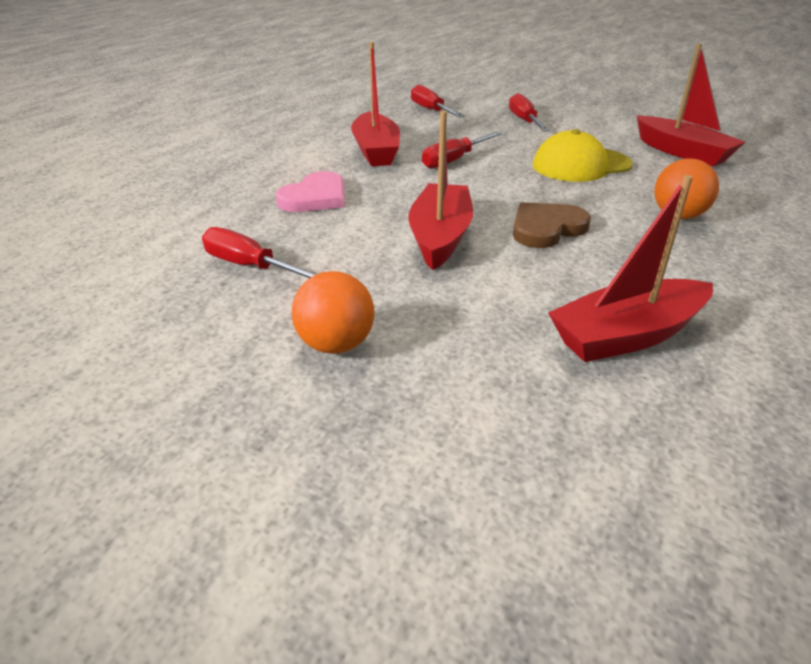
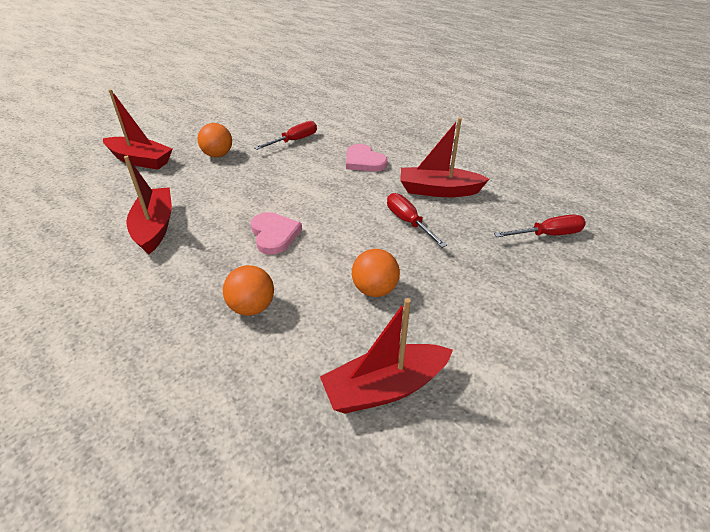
camera: 105 degrees right, 5 degrees up
(440, 237) = (289, 193): red boat -> red boat (140, 160)
(524, 121) = (510, 291): red screwdriver -> none
(546, 228) = (274, 235): brown heart -> pink heart
(581, 165) = (375, 290): yellow cap -> orange ball

